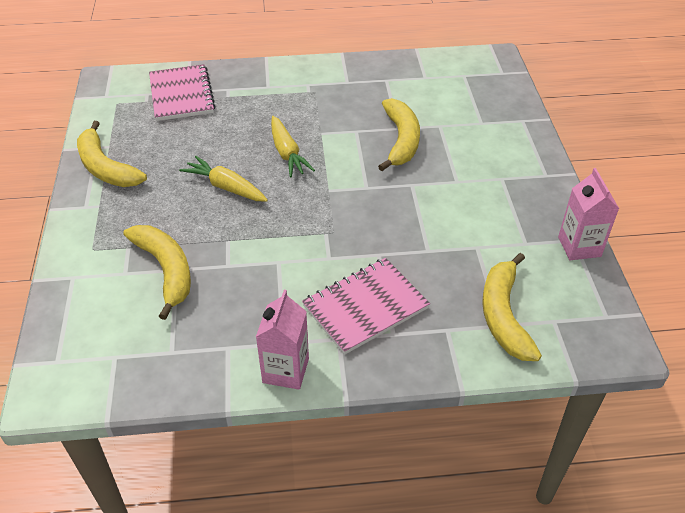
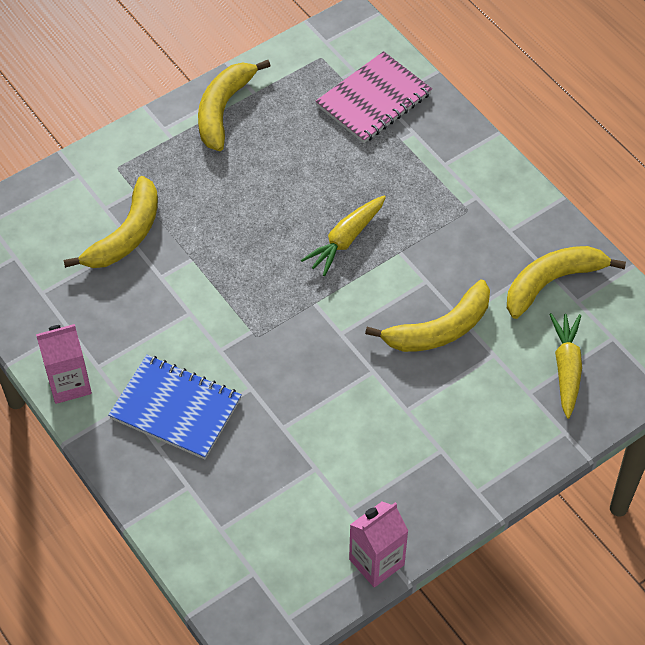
camera: 60 degrees right, 10 degrees up
(225, 187) = (260, 217): yellow carrot -> yellow carrot (566, 368)
(365, 307) = (176, 408): pink notebook -> blue notebook
(503, 315) = (234, 527): yellow banana -> yellow banana (552, 282)

